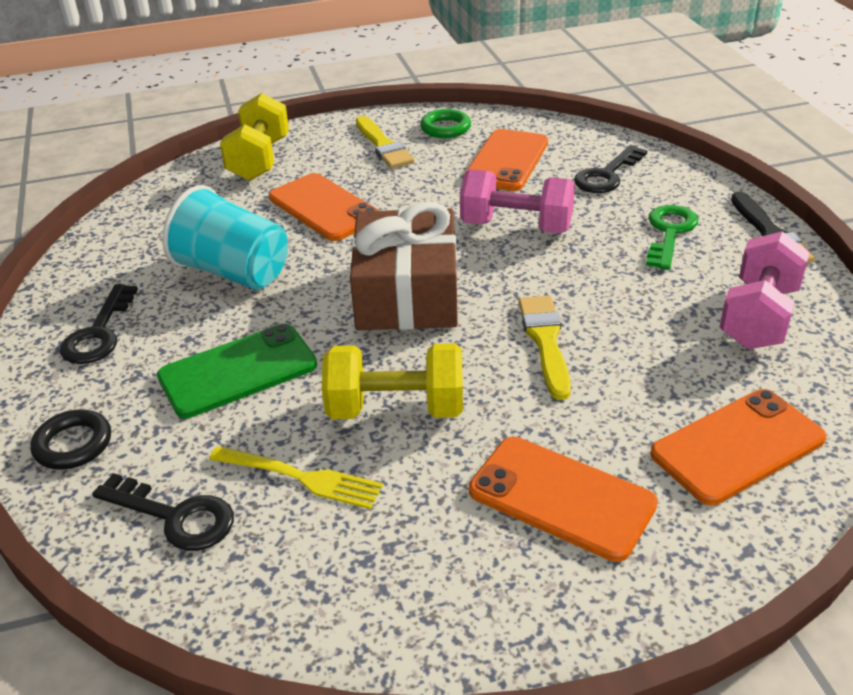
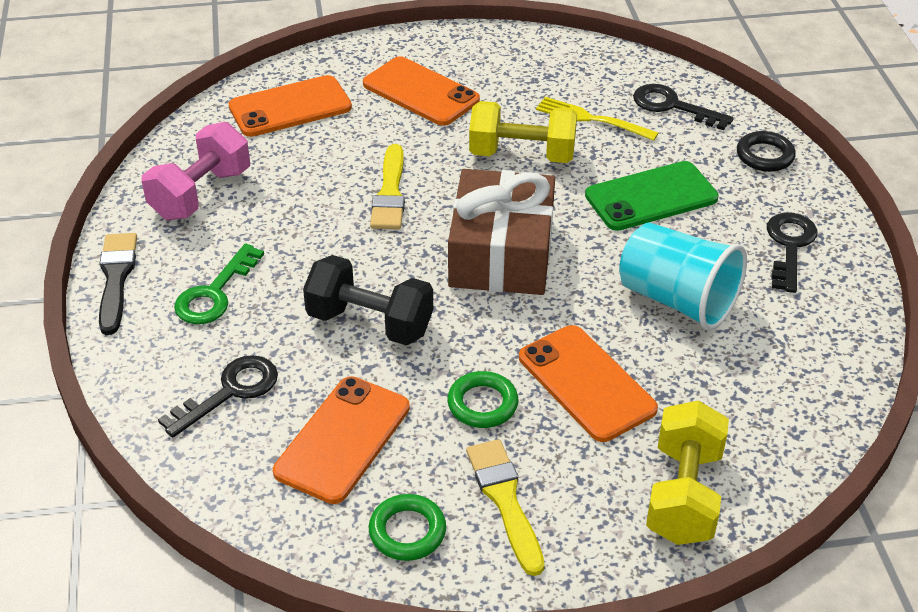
camera: 175 degrees left, 5 degrees up
(407, 188) = (482, 404): none -> green ring
(516, 226) = (370, 323): pink dumbbell -> black dumbbell

